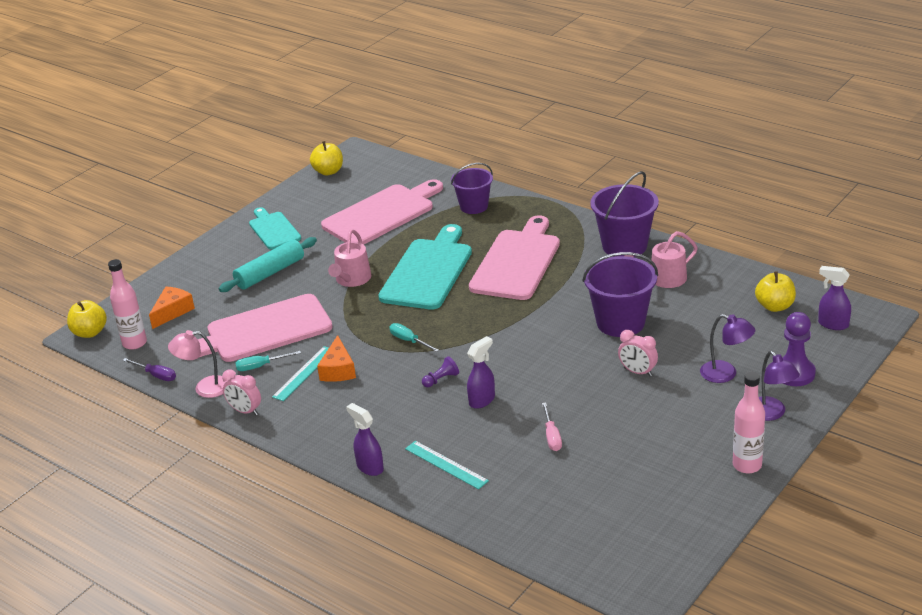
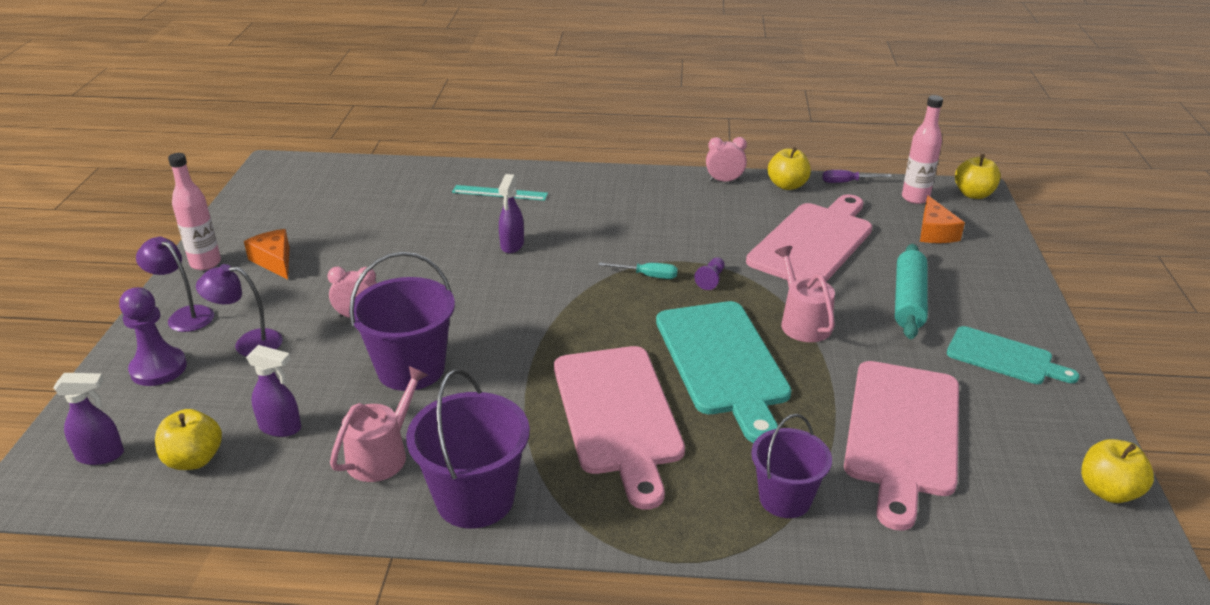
camera: 145 degrees right, 0 degrees up
(204, 388) = (787, 185): pink lamp -> yellow apple
(261, 366) = (765, 214): turquoise screwdriver -> none
(304, 373) = (715, 219): turquoise ruler -> none
(338, 370) = (686, 231): orange cheese -> orange cheese (274, 261)
(369, 467) = (564, 175): purple spray bottle -> purple spray bottle (281, 428)
(441, 379) = (572, 251): purple pawn -> purple pawn (711, 279)
(552, 436) = (417, 236): pink screwdriver -> none

